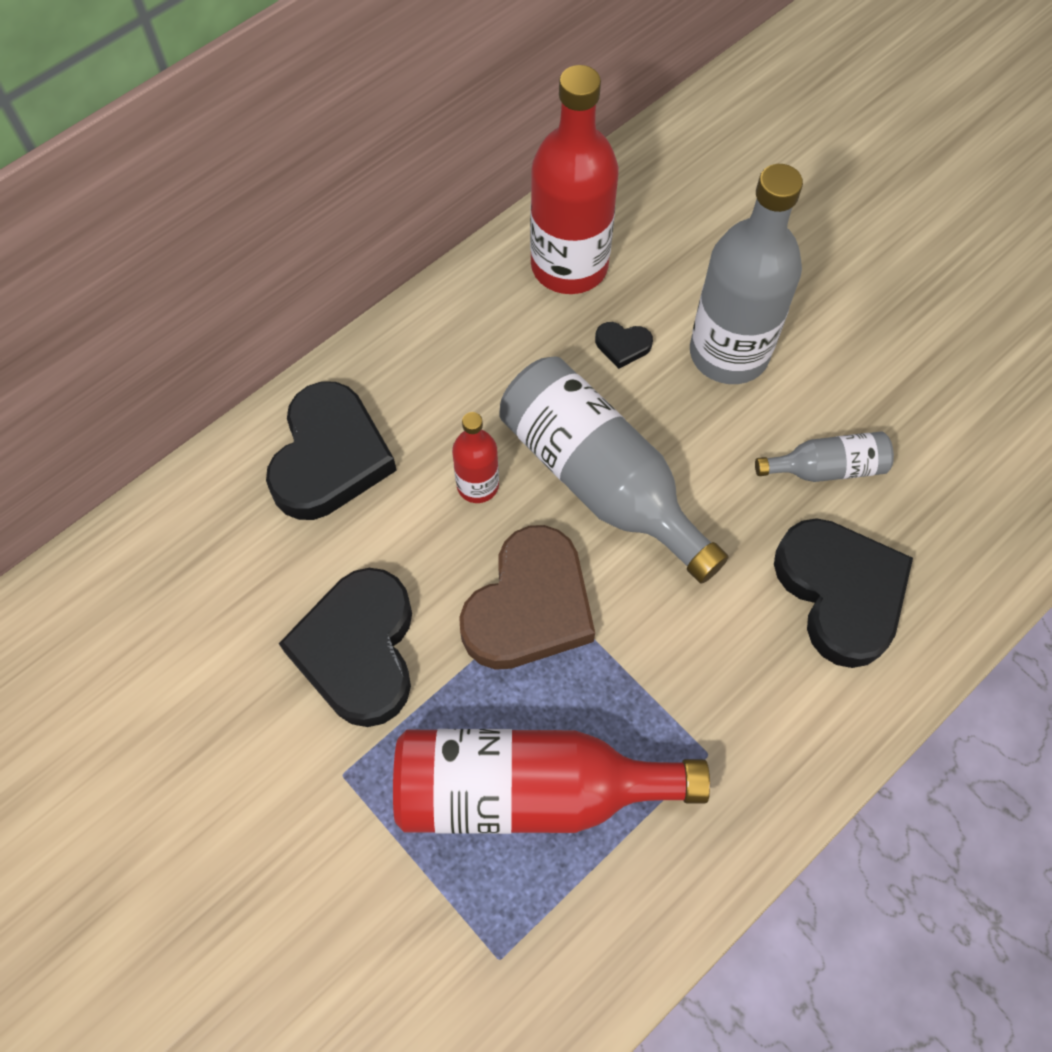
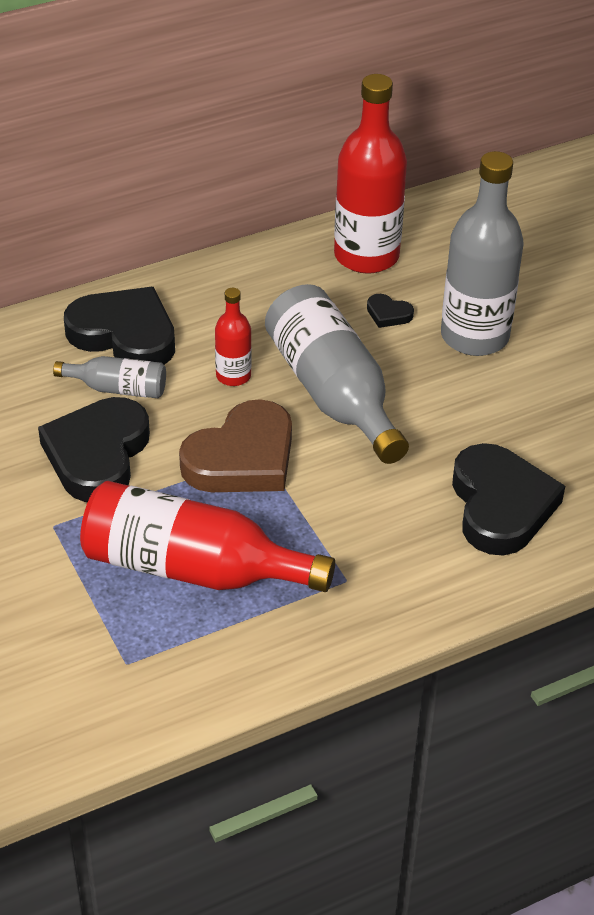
camera: 15 degrees right, 20 degrees down
(330, 457) = (124, 335): black heart -> black heart turned 90 degrees counterclockwise
(826, 468) = (524, 425): grey bottle -> grey bottle (118, 388)

